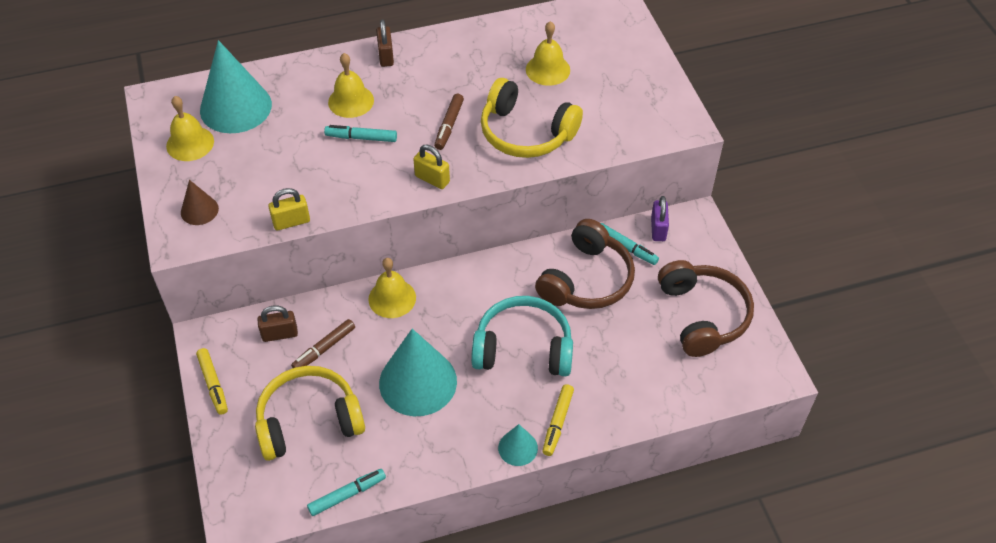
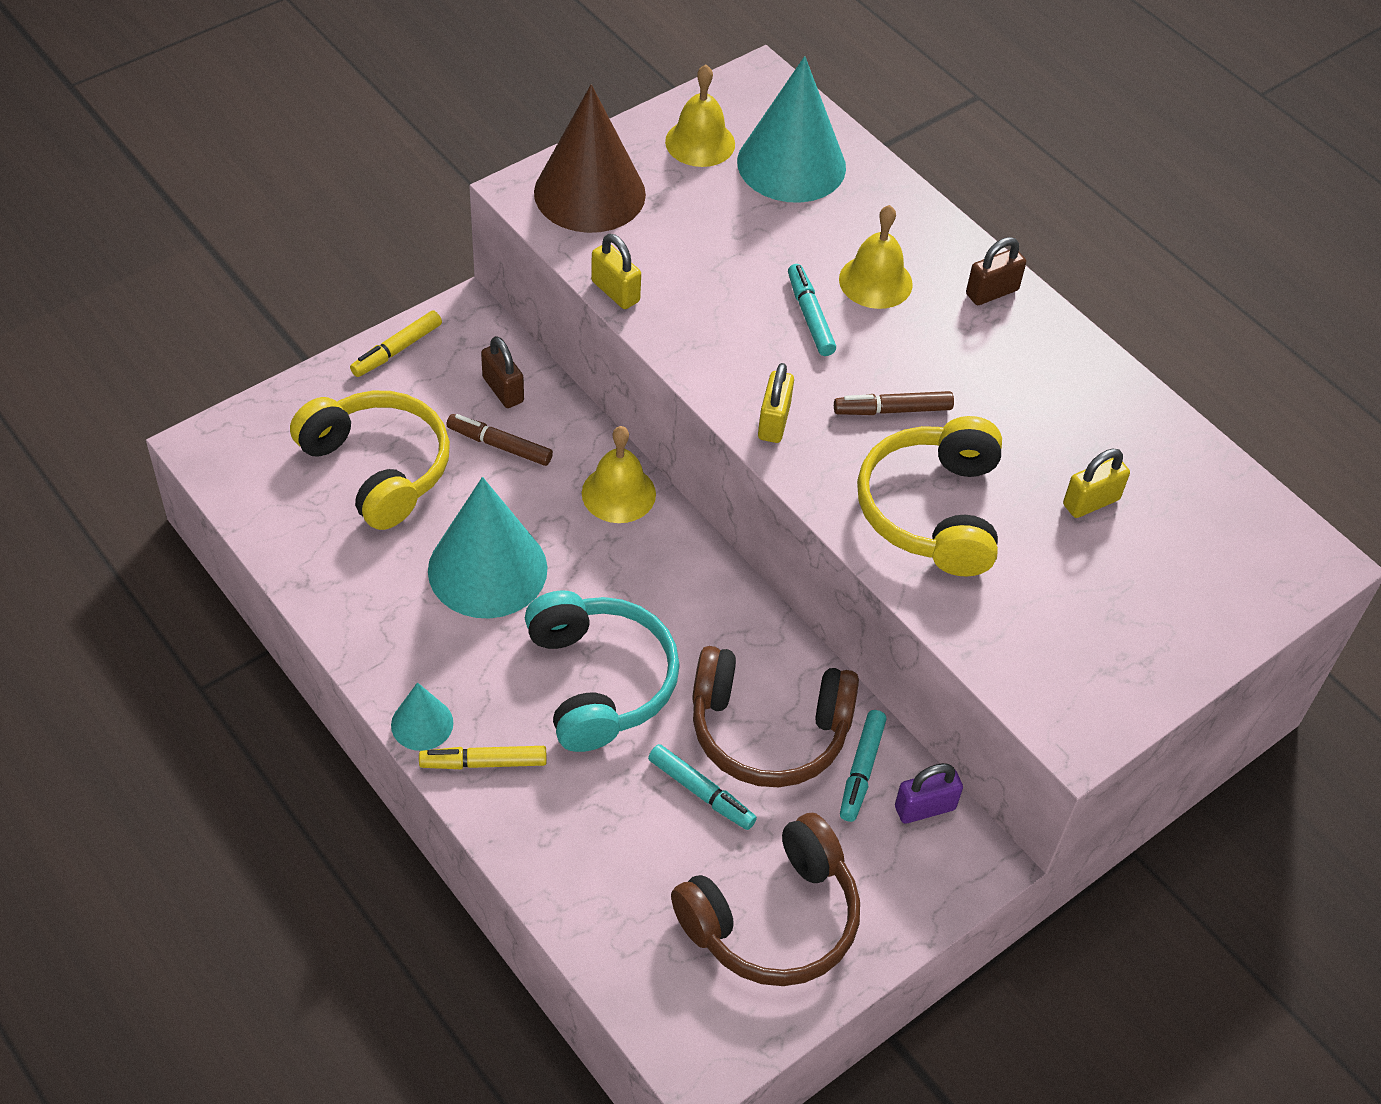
camera: 65 degrees right, 0 degrees up
(199, 210) = (589, 193): brown cone -> brown cone, size x2.04
(347, 495) = (280, 547): turquoise marker -> turquoise marker (701, 792)
(548, 69) = (1091, 502): yellow bell -> yellow padlock

